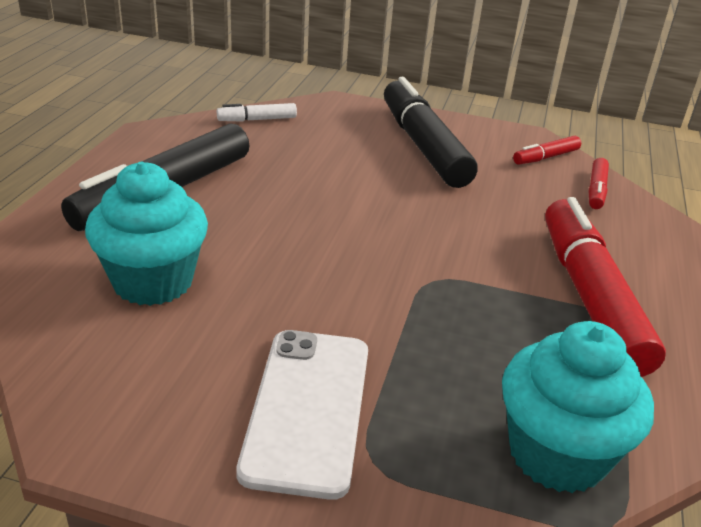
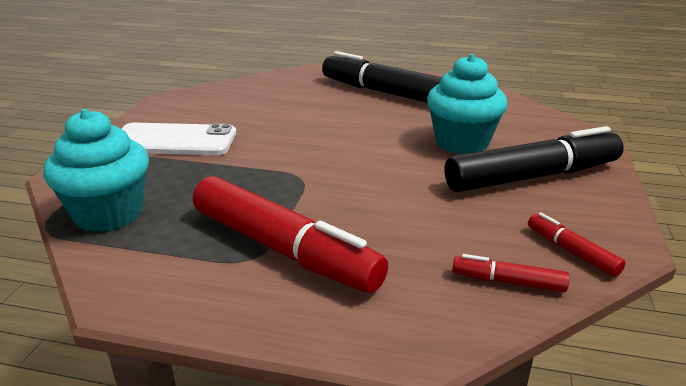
camera: 90 degrees right, 5 degrees down
(153, 281) = (287, 99): turquoise cupcake -> turquoise cupcake (462, 143)
(257, 119) = (517, 109): white marker -> none
(589, 297) = (283, 249): red marker -> red marker turned 45 degrees clockwise

